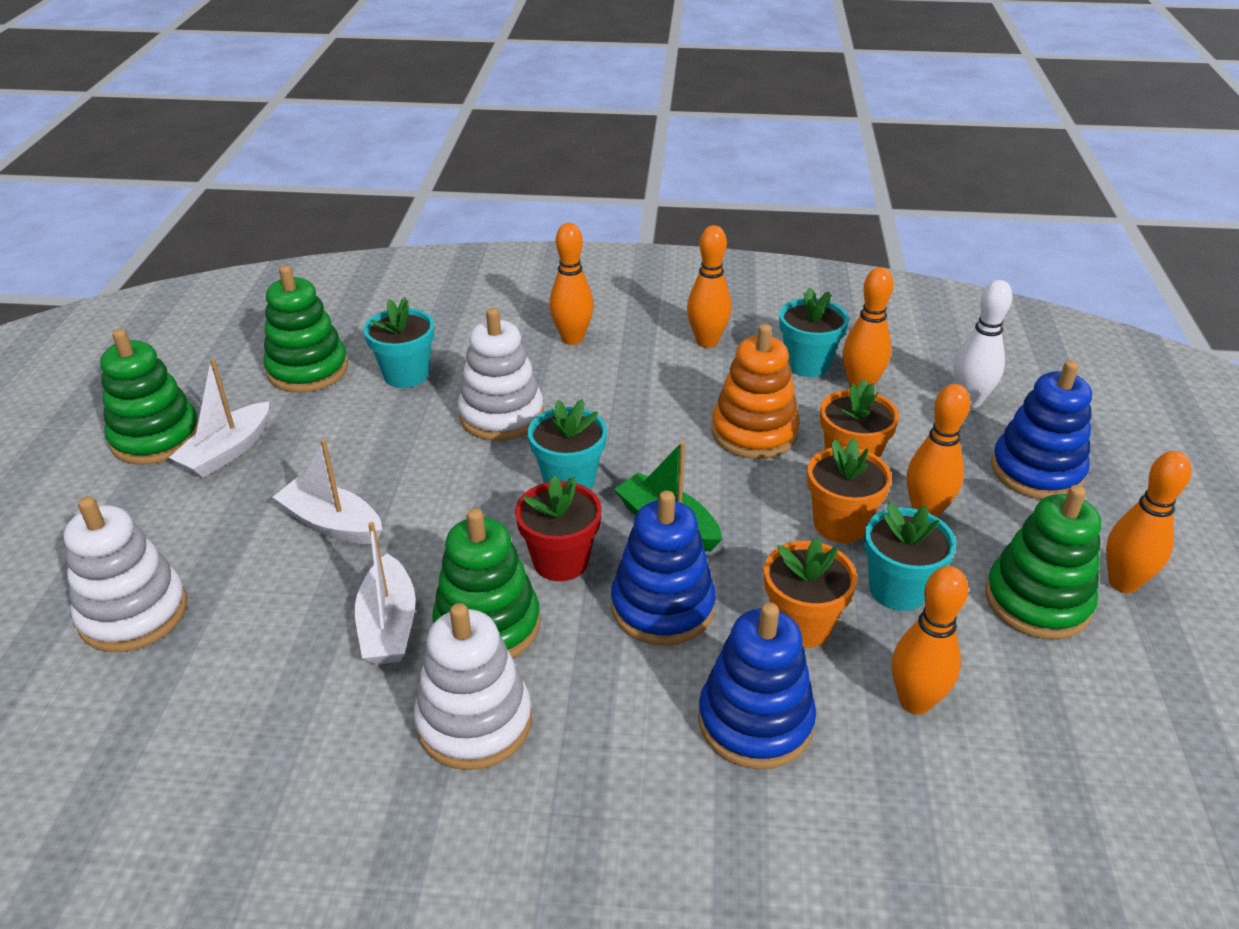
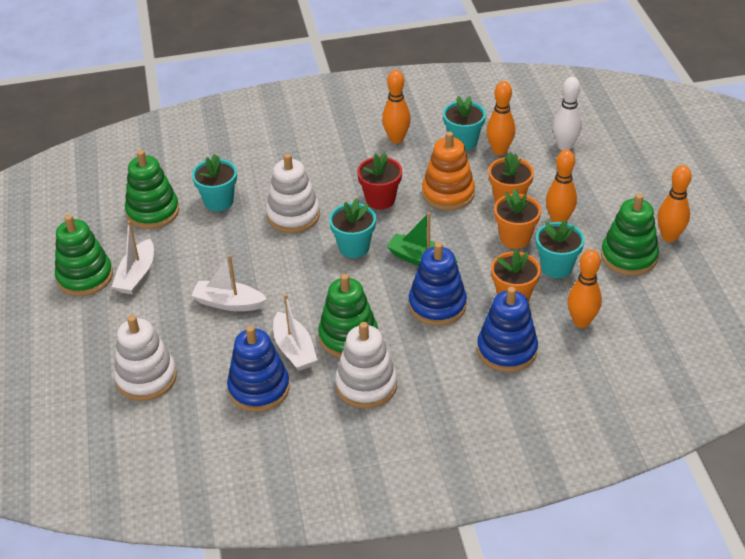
camera: 15 degrees left, 5 degrees up
(561, 561) = (371, 294): red flower pot -> red flower pot (380, 199)
(572, 338) = (311, 154): orange bowling pin -> none
(1036, 471) = (612, 183): blue stacking toy -> blue stacking toy (259, 388)

